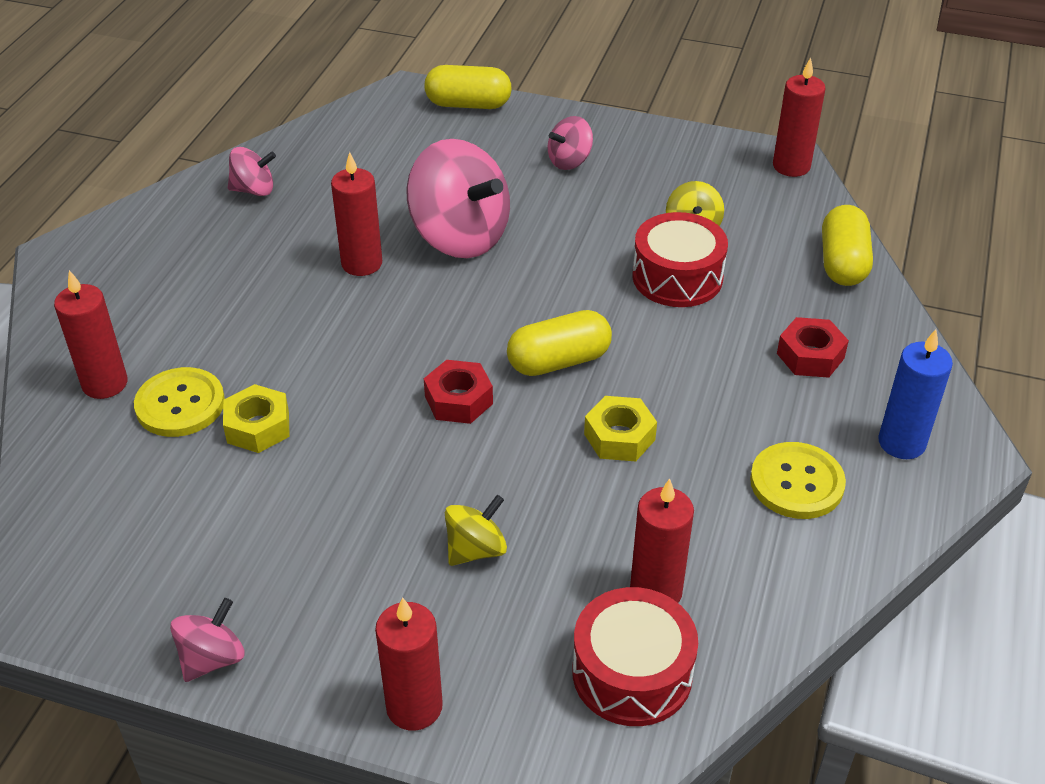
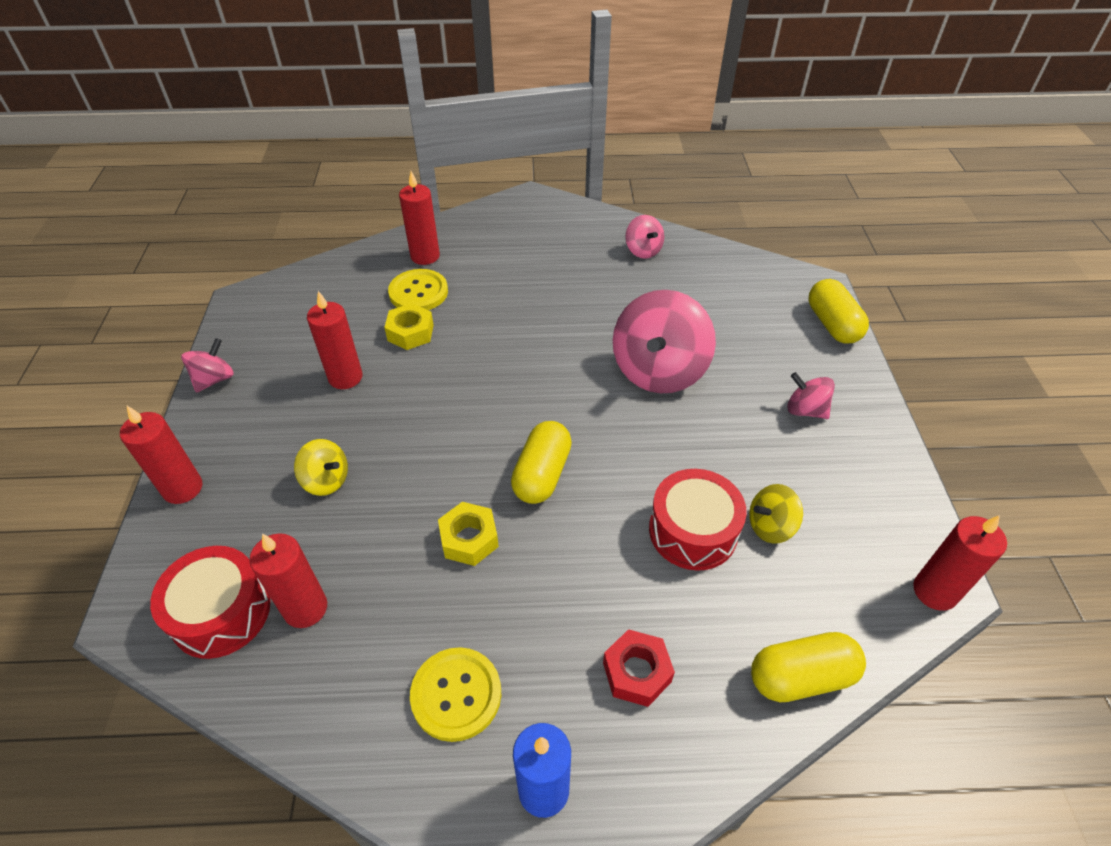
camera: 70 degrees right, 5 degrees up
(212, 658) = (214, 379): pink spinning top -> pink spinning top turned 75 degrees counterclockwise
(362, 263) = (596, 327): red candle -> red candle (345, 377)
(458, 400) = (473, 425): red nut -> none
(559, 361) = (542, 474): yellow capsule -> yellow capsule turned 60 degrees clockwise

